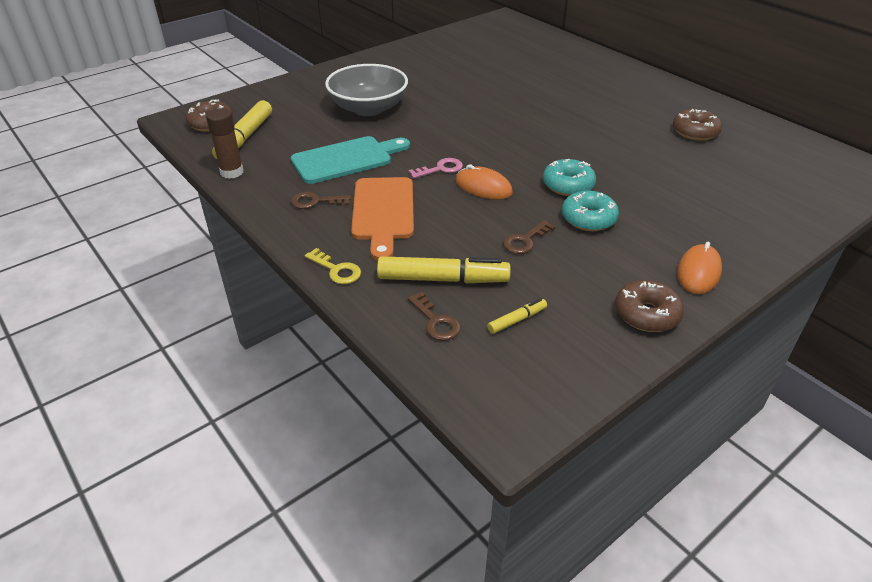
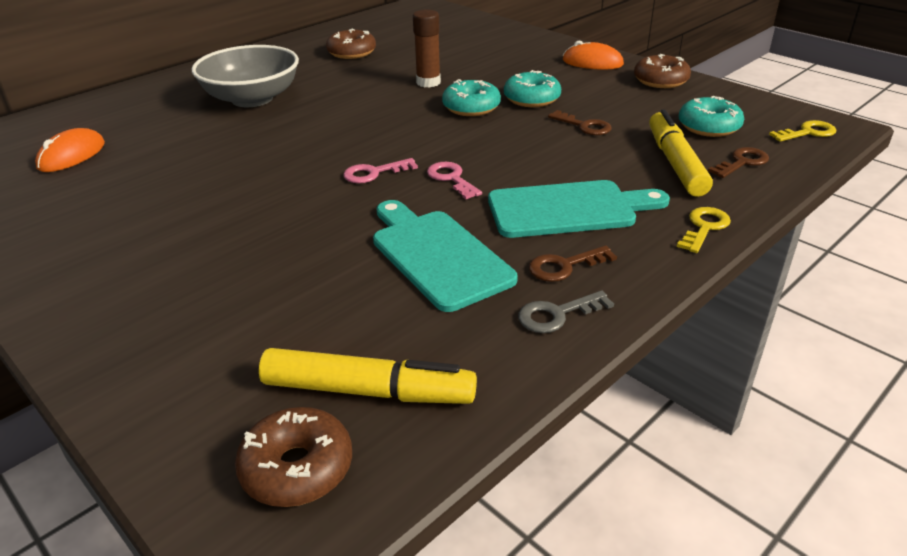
camera: 95 degrees left, 5 degrees down
(232, 172) = (504, 377): brown glue stick -> brown glue stick (428, 82)
(271, 193) = (557, 314): none -> grey key
(315, 201) = (564, 266): brown key -> brown key turned 75 degrees clockwise
(368, 108) = (259, 255): grey bowl -> grey bowl (252, 99)
(383, 212) = (568, 209): orange cutting board -> turquoise cutting board
(455, 141) = (374, 173): none -> pink key
(483, 187) = (488, 150): orange mouse -> orange mouse (72, 155)
(495, 395) = (807, 132): none -> yellow key
(517, 320) = (708, 127): yellow marker -> turquoise donut

